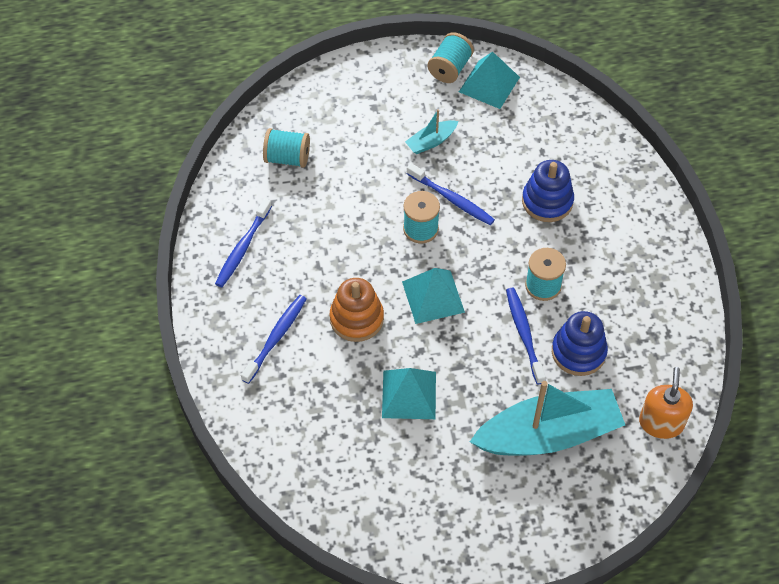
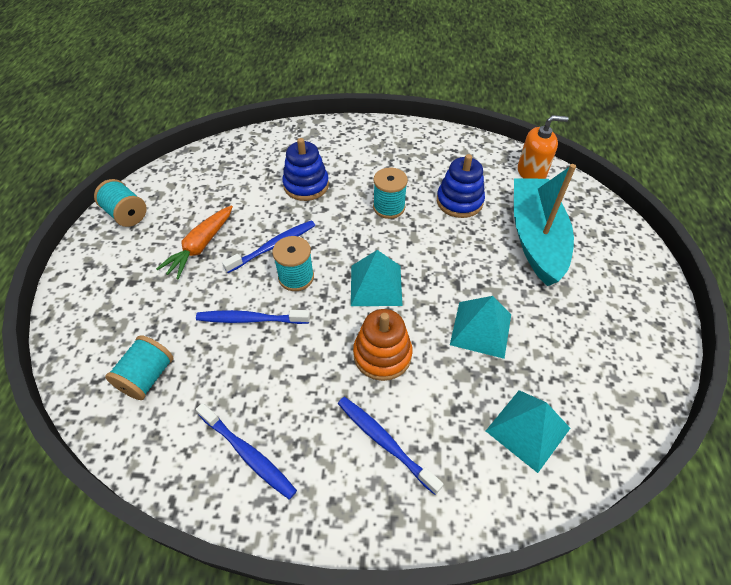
camera: 75 degrees left, 5 degrees down
(431, 141) = (200, 246): turquoise boat -> orange carrot
(489, 84) = (163, 192): turquoise pyramid -> turquoise pyramid (527, 429)
(524, 334) = (434, 230): blue toothbrush -> blue toothbrush (250, 319)
(661, 423) = (531, 172): orange soap dispenser -> orange soap dispenser turned 150 degrees clockwise

